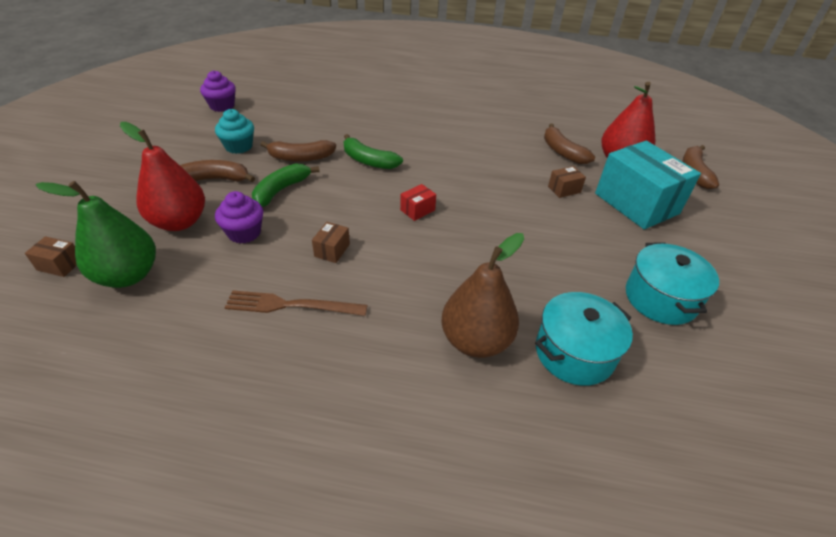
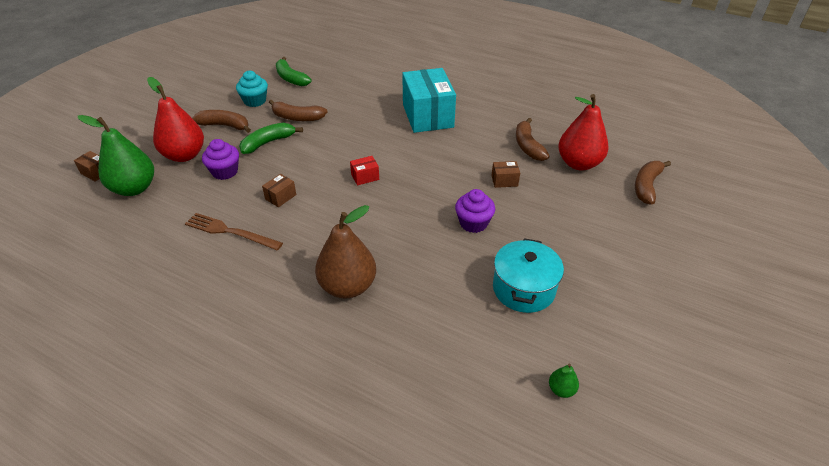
camera: 20 degrees right, 0 degrees up
(222, 106) = (259, 63): purple cupcake -> purple cupcake (473, 223)
(368, 161) = (349, 128): green banana -> green banana (291, 78)
(574, 353) = (418, 313): turquoise pot -> none
(636, 203) = (564, 205): turquoise box -> turquoise box (428, 116)
(775, 402) = (561, 389): none -> green pear

